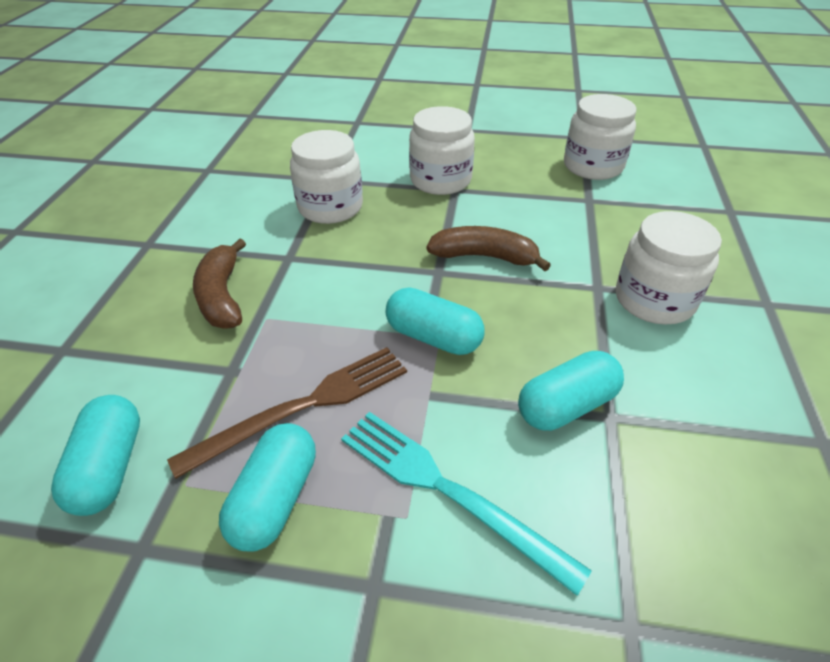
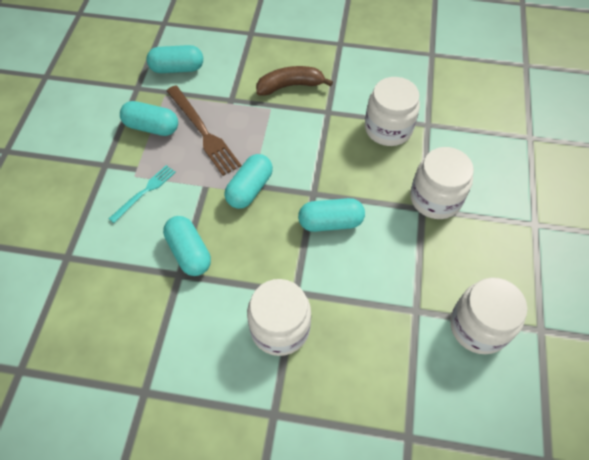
camera: 90 degrees right, 15 degrees up
(447, 491) = (144, 192): turquoise fork -> turquoise fork, size x0.60
(484, 257) = (330, 222): brown banana -> turquoise capsule

